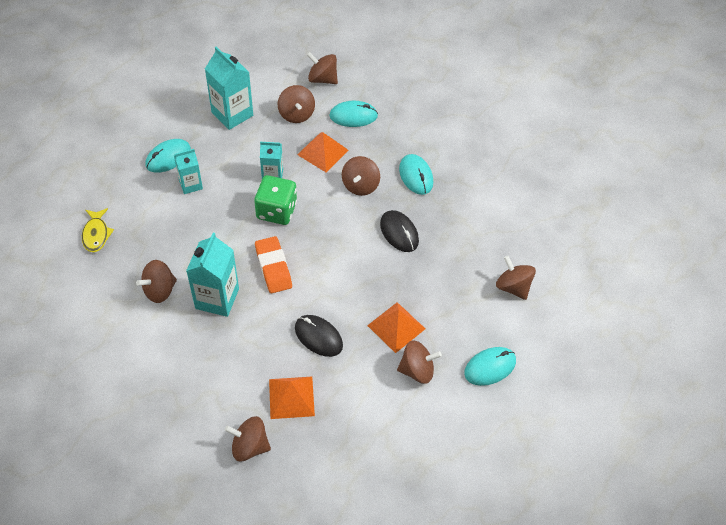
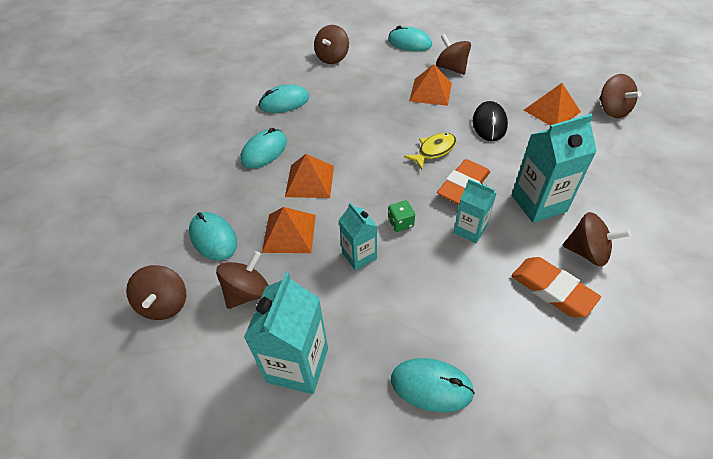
camera: 120 degrees left, 5 degrees down
(96, 234) = (611, 371): yellow fish -> yellow fish (434, 151)
(158, 249) = (552, 289): none -> orange eraser
(190, 184) = (445, 325): turquoise carton -> turquoise carton (470, 230)
(276, 211) = (400, 223): green dice -> green dice, size x0.50
(360, 185) = (309, 181): brown spinning top -> orange pyramid
(399, 232) = (340, 131): black mouse -> none
(469, 217) = (284, 102): none -> turquoise mouse

